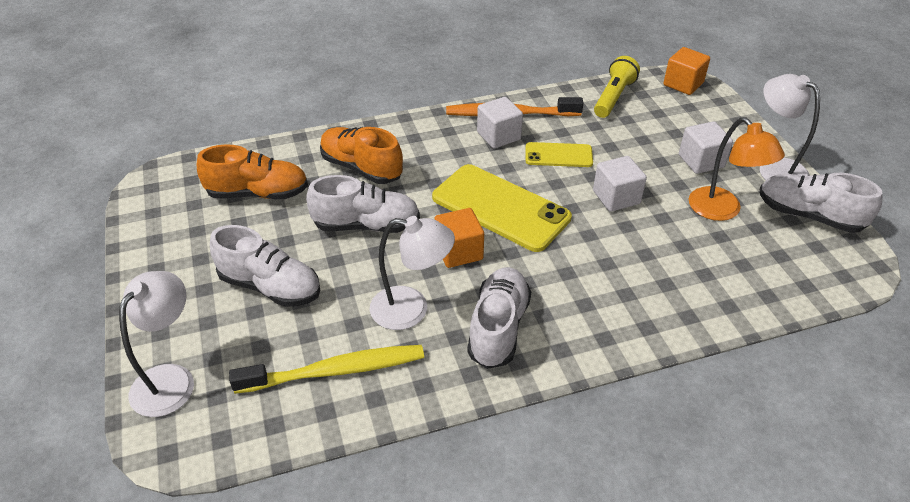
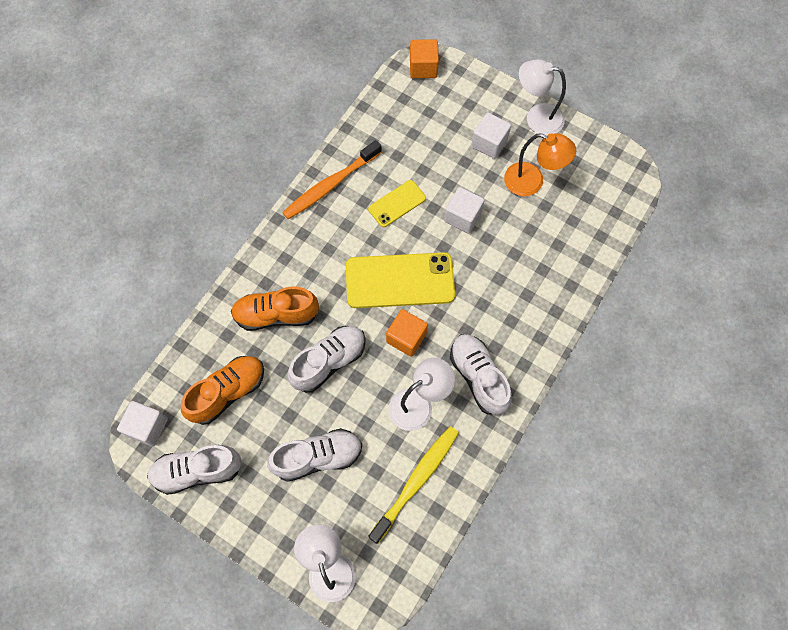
camera: 40 degrees left, 25 degrees up
(498, 136) = (342, 213): white cube -> white cube (147, 427)
(613, 97) = (387, 116): yellow flashlight -> none
(809, 215) = (582, 149): white shoe -> white shoe (197, 471)

